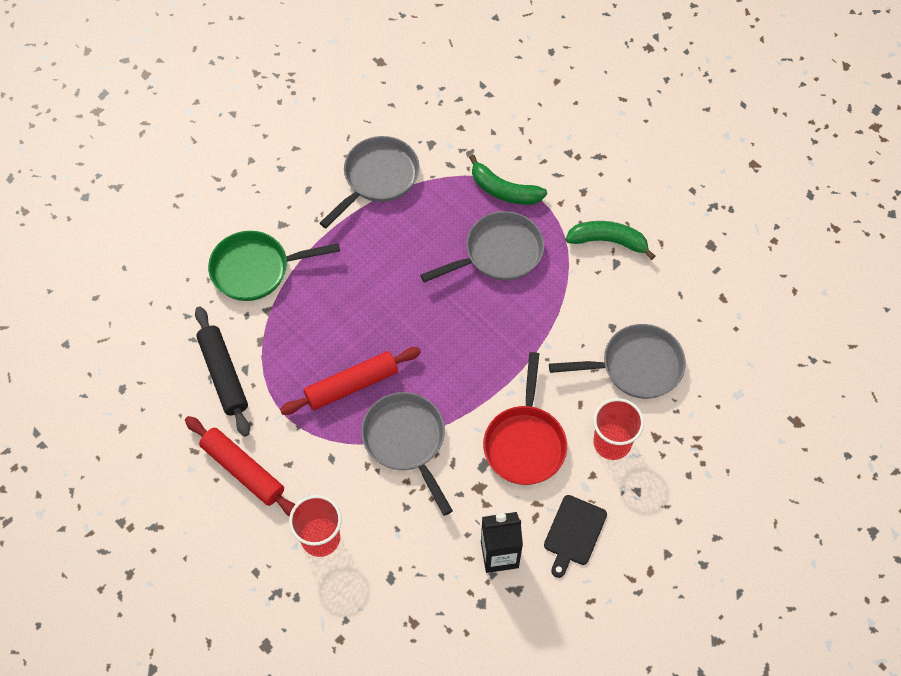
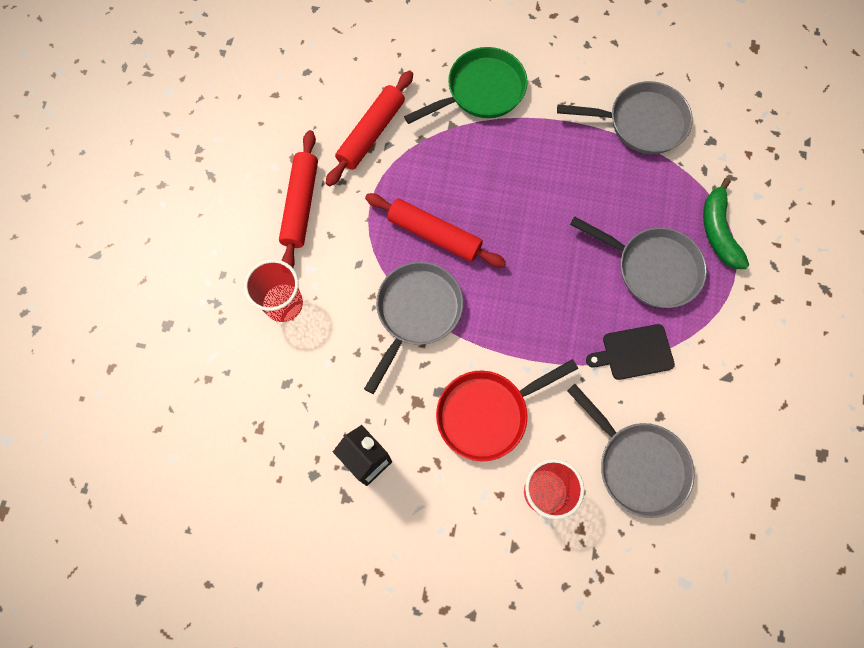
camera: 55 degrees right, 10 degrees up
(223, 375) = (371, 133): black rolling pin -> red rolling pin
(256, 269) = (481, 91): green pan -> green pan turned 105 degrees clockwise
(574, 533) = (432, 514): black cutting board -> black cutting board (634, 352)
(608, 241) = (744, 356): green banana -> none

